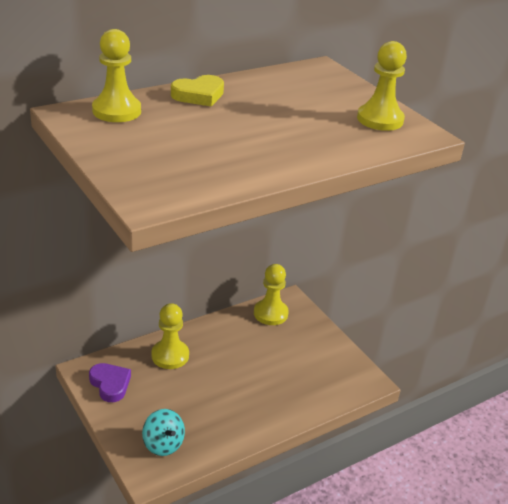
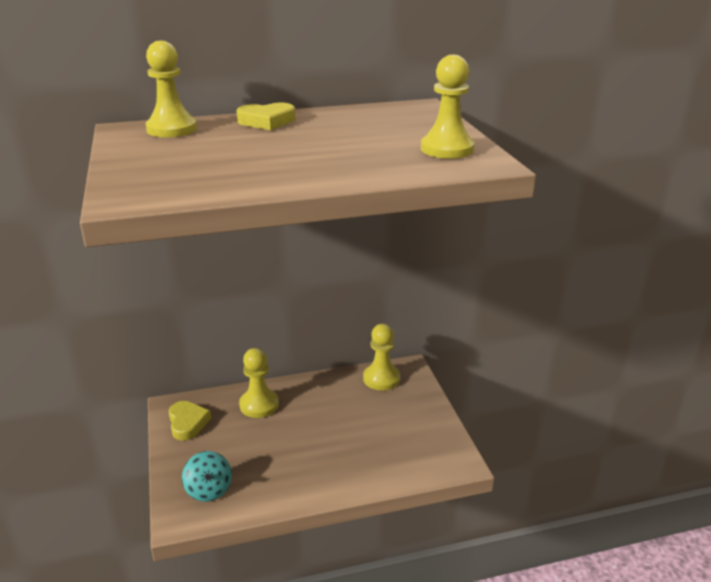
camera: 20 degrees right, 5 degrees down
(110, 384) = (187, 423): purple heart -> yellow heart

